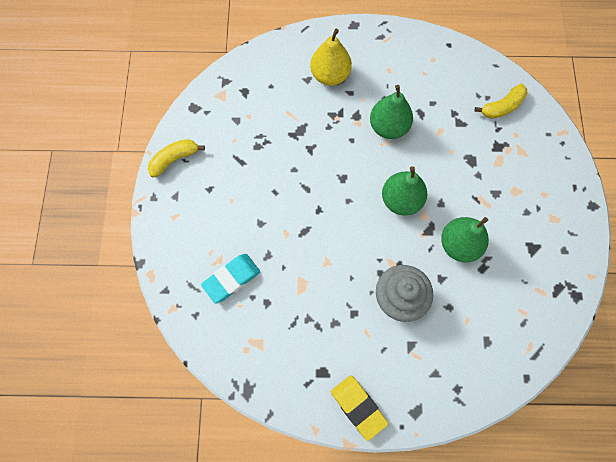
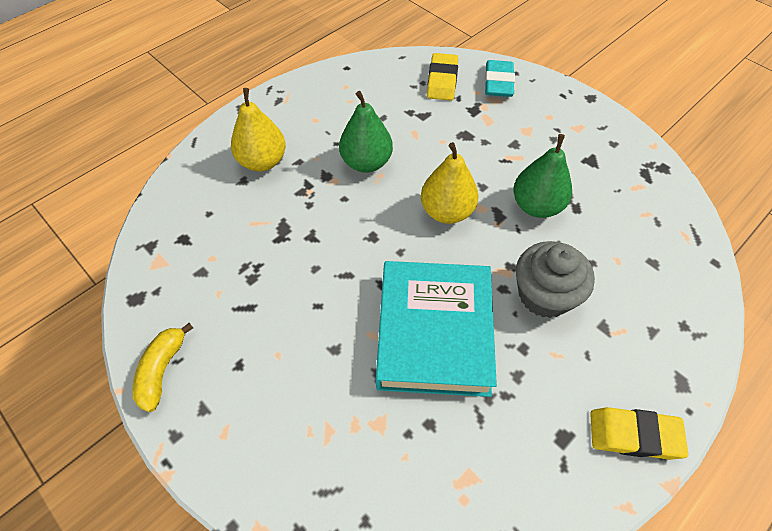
camera: 45 degrees left, 15 degrees down
(231, 279) = (364, 437): turquoise eraser -> turquoise eraser (498, 82)
(317, 261) = (434, 332): none -> turquoise book
(401, 200) = (447, 211): green pear -> yellow pear
(502, 107) = (442, 81): yellow banana -> yellow eraser

